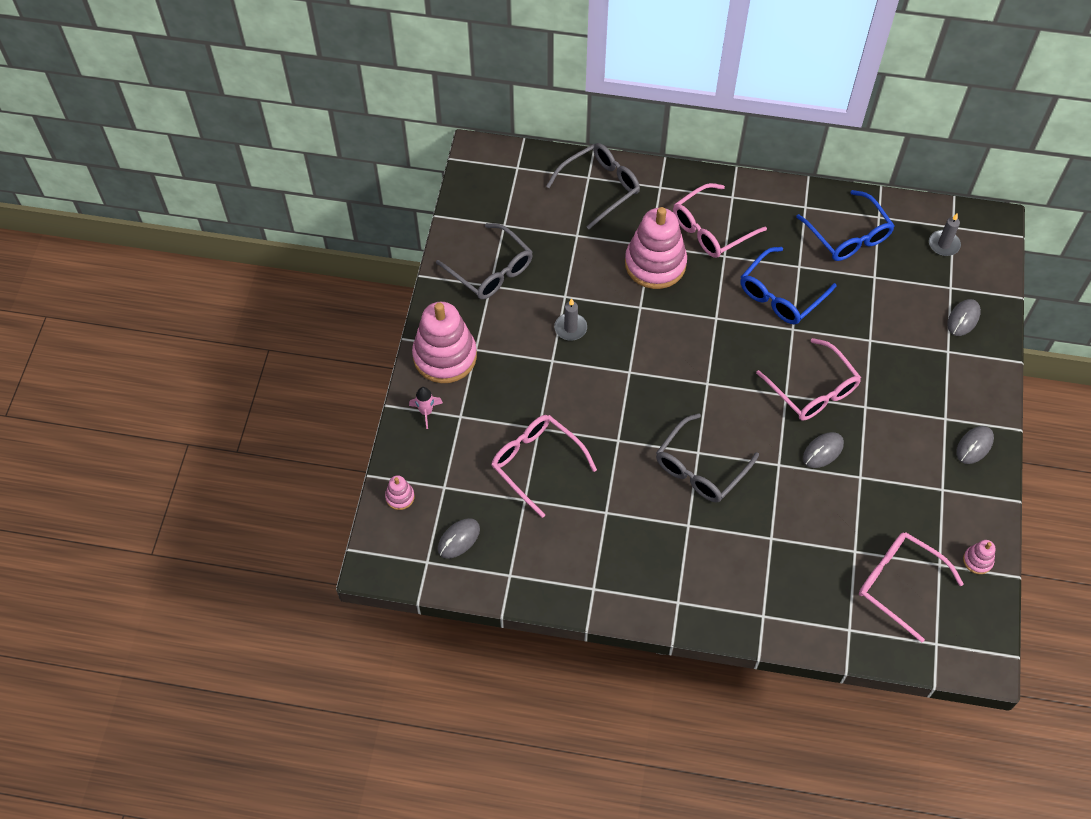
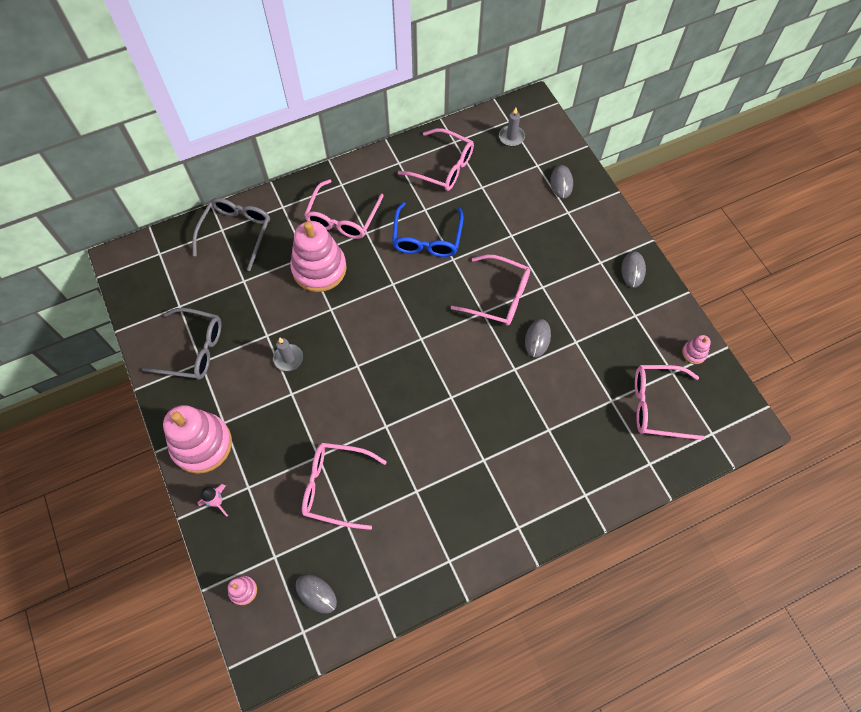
camera: 35 degrees left, 5 degrees up
(459, 539) = (316, 593): grey mouse -> grey mouse turned 60 degrees counterclockwise
(701, 467) = (461, 408): grey glasses -> none
(848, 235) = (443, 167): blue glasses -> pink glasses

